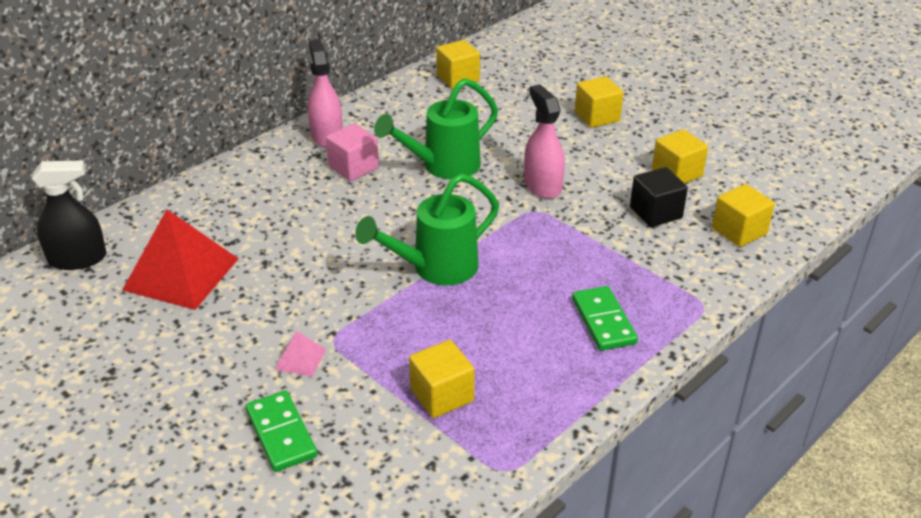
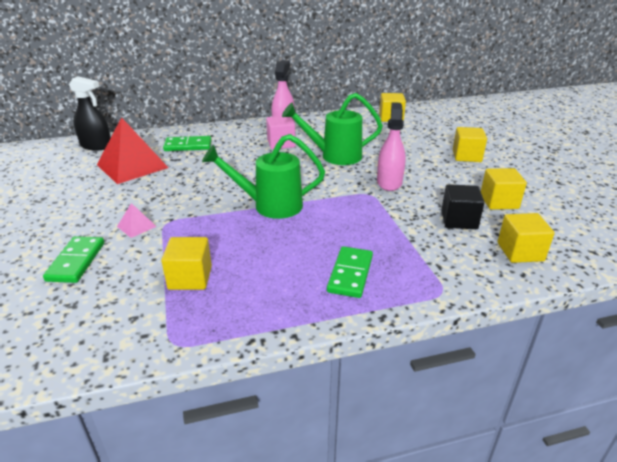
camera: 30 degrees right, 5 degrees down
(224, 213) = (188, 146): none -> green domino

